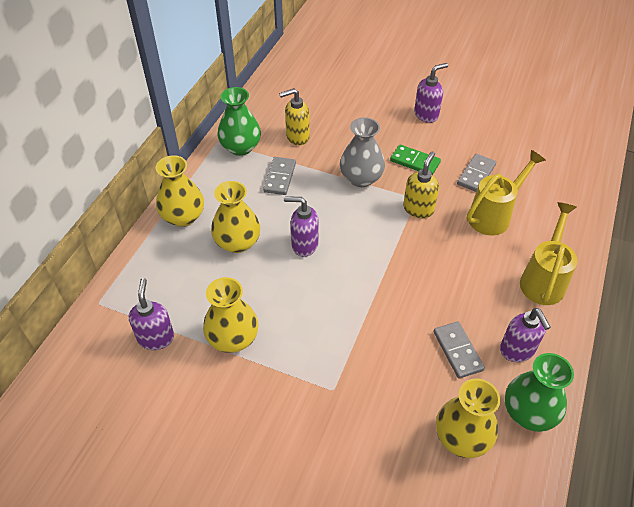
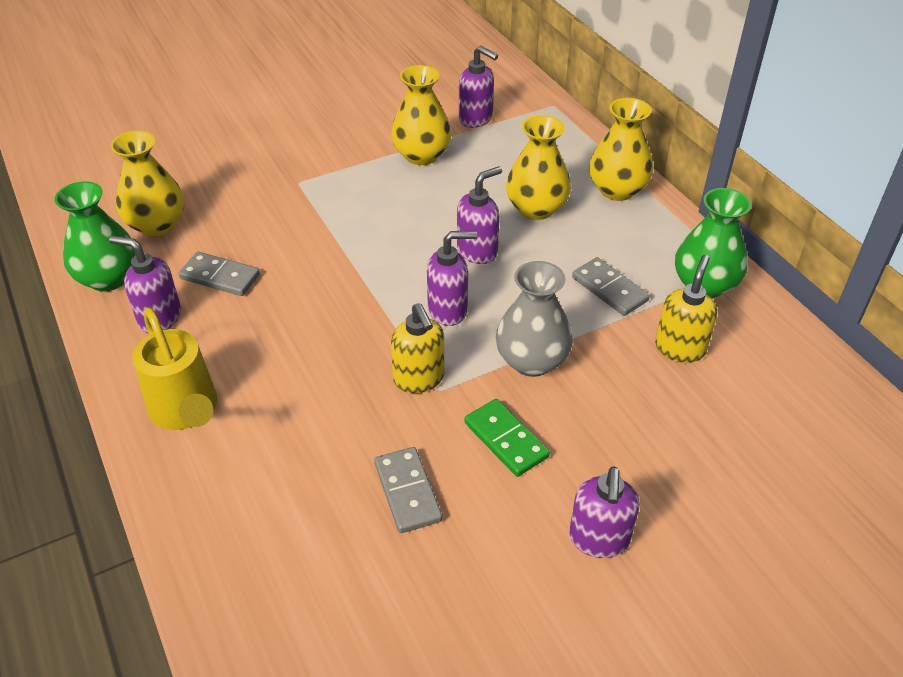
camera: 130 degrees right, 5 degrees down
(363, 227) = (448, 310): none -> purple soap dispenser
(415, 162) = (506, 440): green domino -> green domino turned 75 degrees clockwise
(494, 215) = (320, 448): yellow watering can -> none

